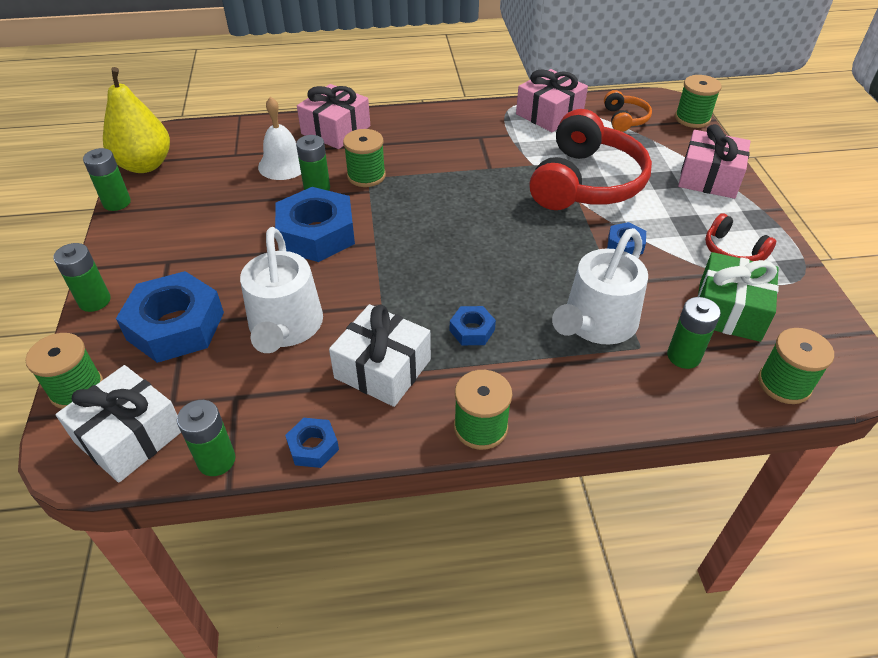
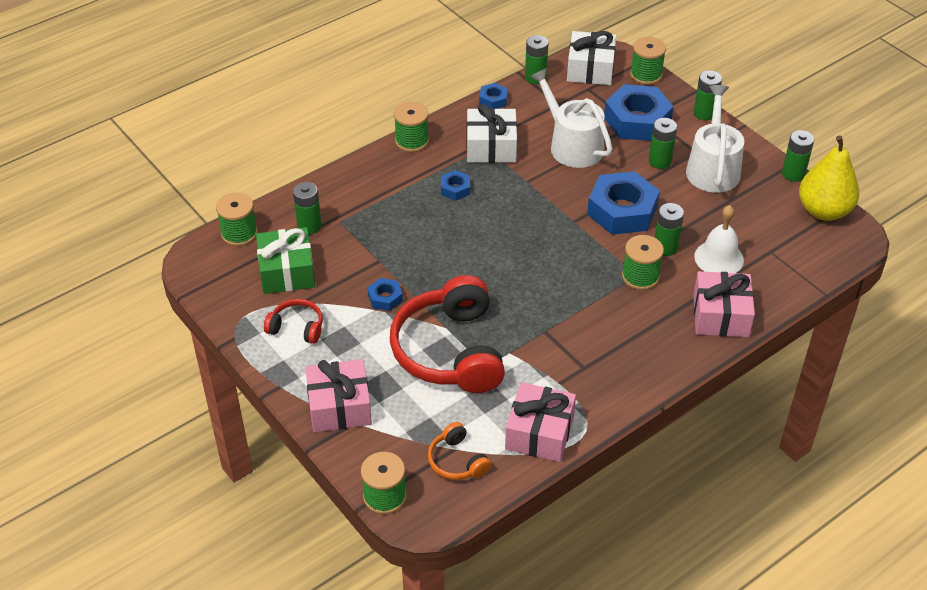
camera: 150 degrees right, 0 degrees up
(217, 267) = (660, 161): none -> green battery
(596, 323) = (376, 225): white watering can -> white watering can (712, 168)

